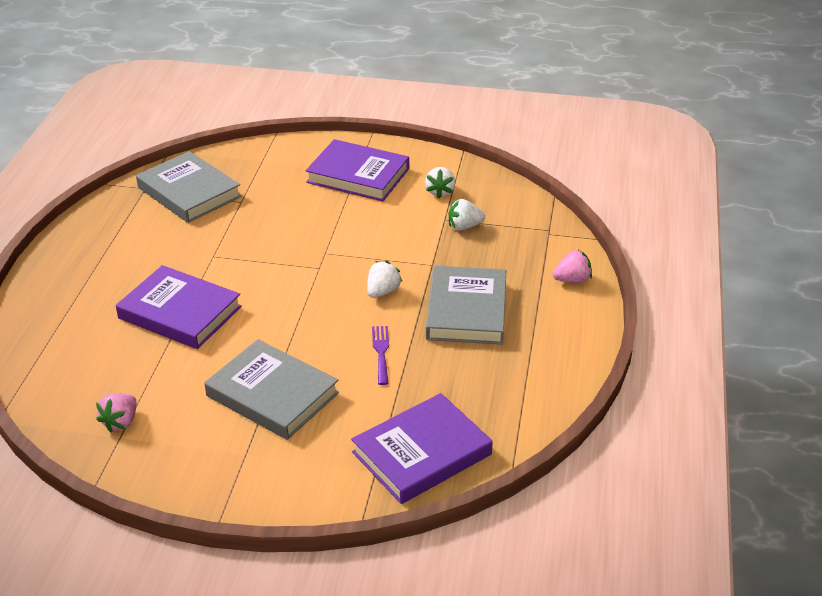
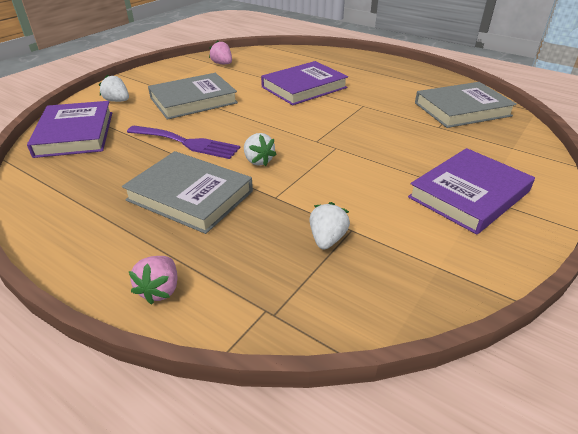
camera: 115 degrees right, 0 degrees up
(381, 352) = (187, 143): purple fork -> purple fork, size x1.67
(440, 192) = (412, 244): white strawberry -> white strawberry (117, 101)

